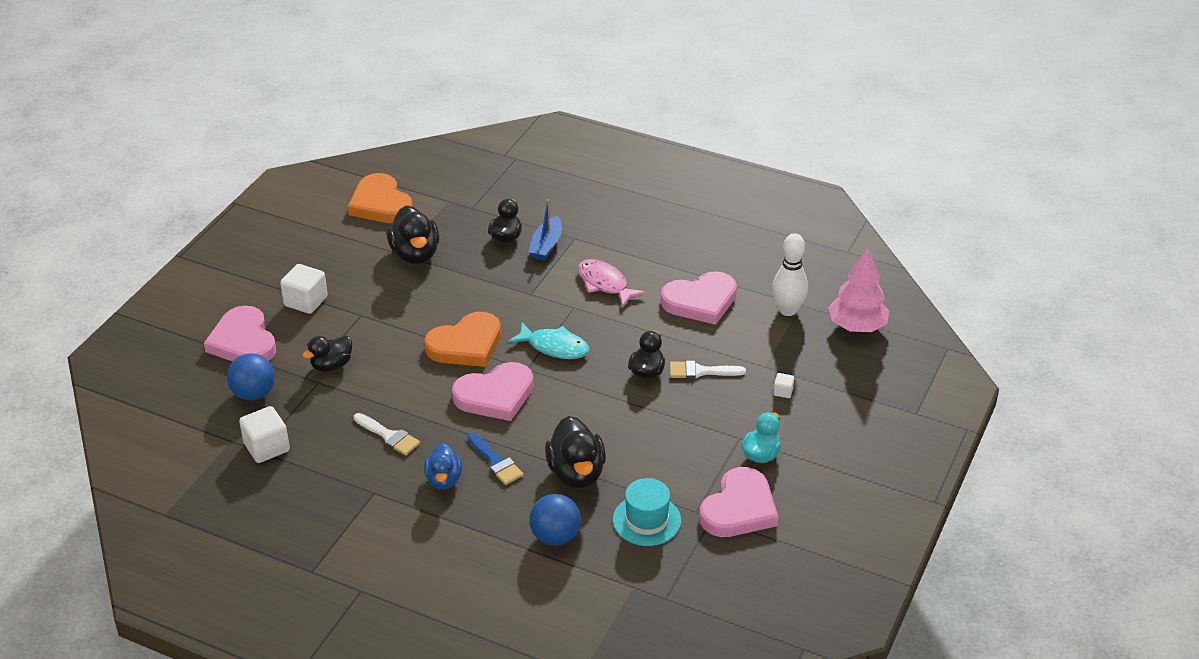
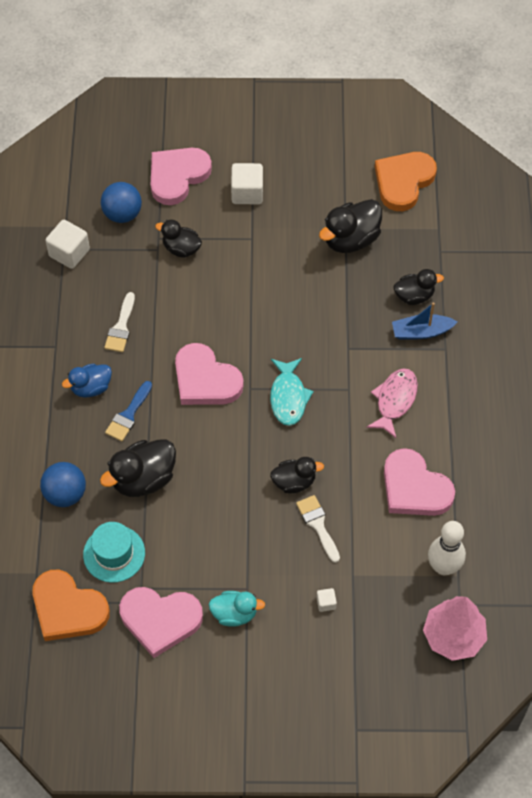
camera: 65 degrees right, 20 degrees up
(466, 345) = (256, 330): orange heart -> orange heart (68, 609)

